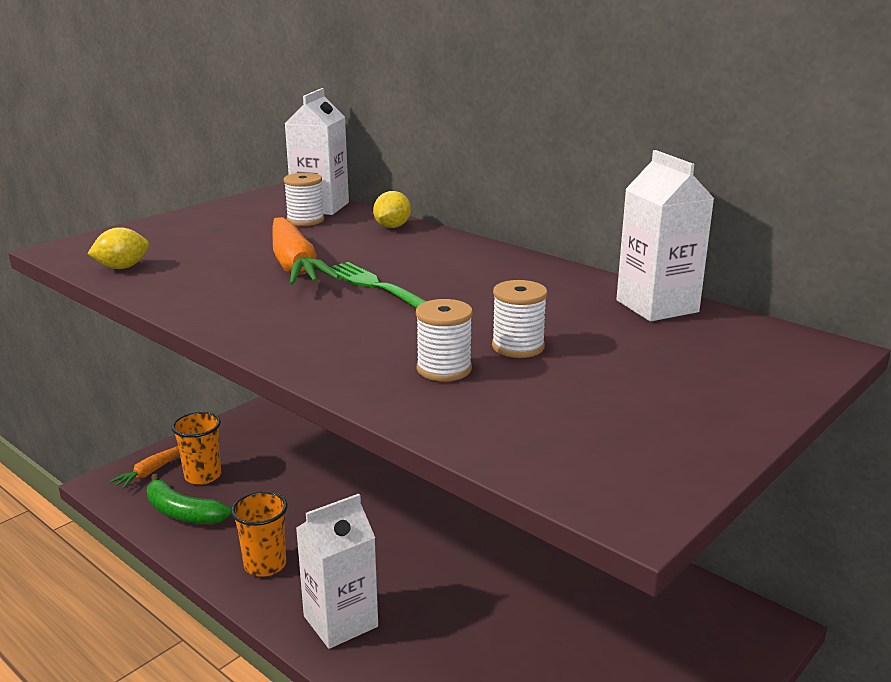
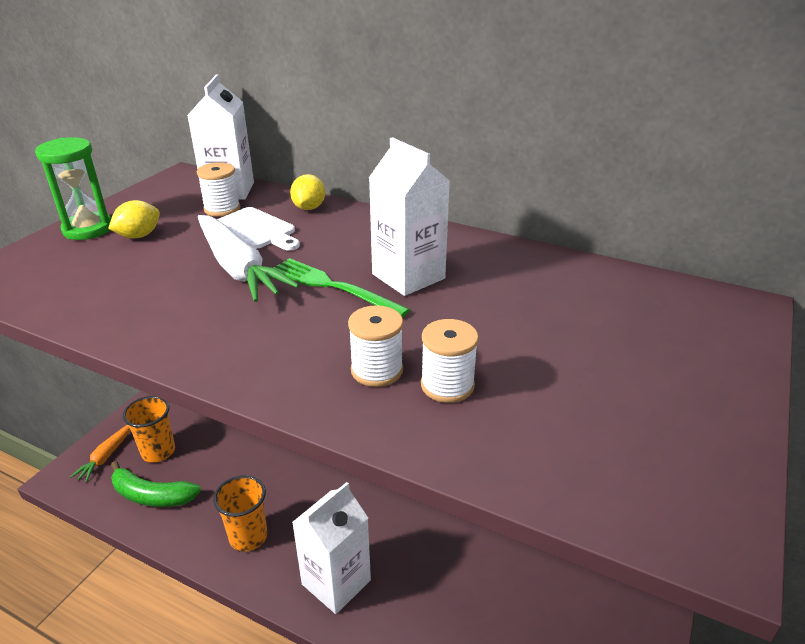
camera: 15 degrees left, 10 degrees up
(122, 267) = (58, 295): yellow lemon -> yellow lemon (139, 236)
(172, 224) = (88, 229): none -> green hourglass
(295, 265) = (238, 269): orange carrot -> white carrot
(329, 239) = (256, 230): none -> white cutting board
(518, 347) = (499, 344): white spool -> white spool (377, 370)
(657, 306) = (588, 275): white carton -> white carton (408, 276)

